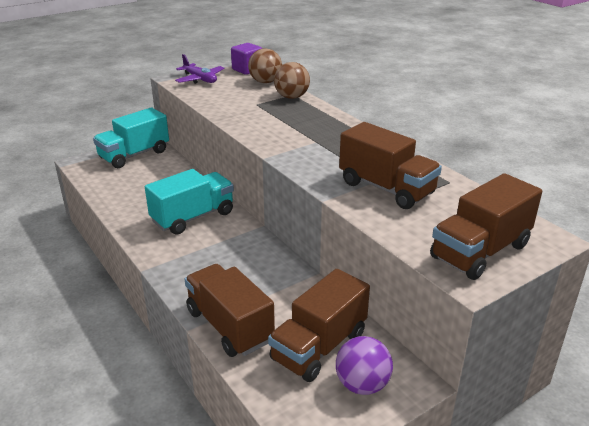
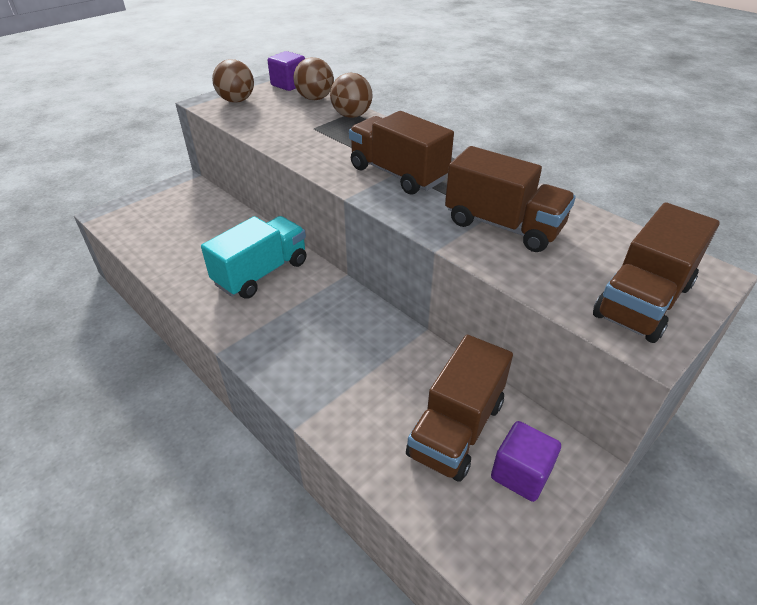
camera: 10 degrees left, 10 degrees up
(134, 155) = (171, 199): turquoise truck -> none
(200, 79) = (236, 101): purple plane -> brown ball
(229, 326) = (343, 416): brown truck -> brown truck (398, 174)
(362, 384) = (521, 473): purple ball -> purple cube

